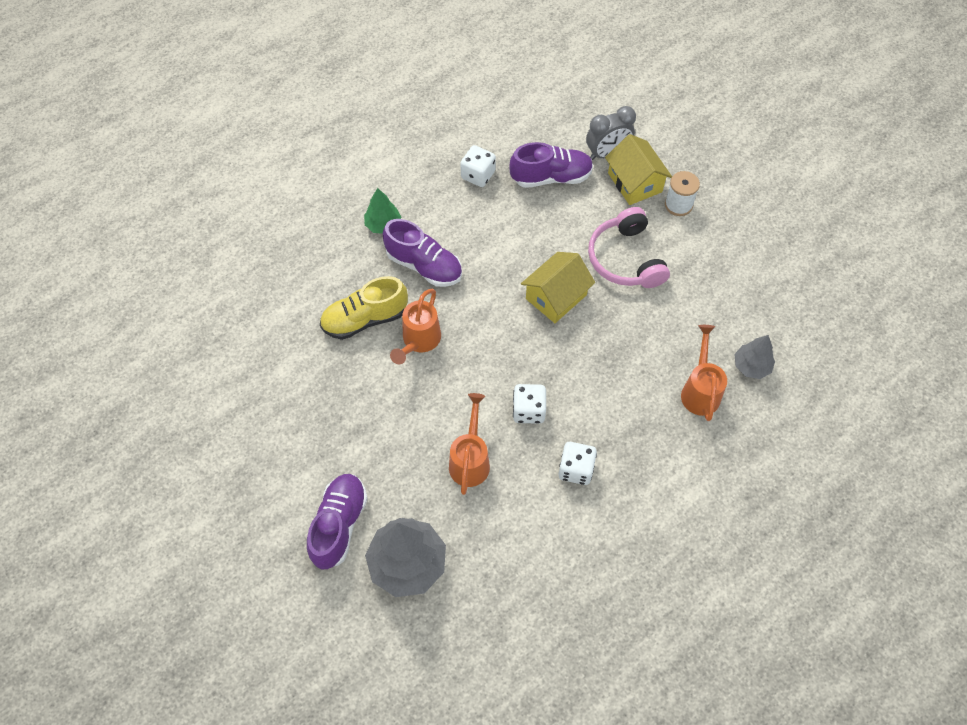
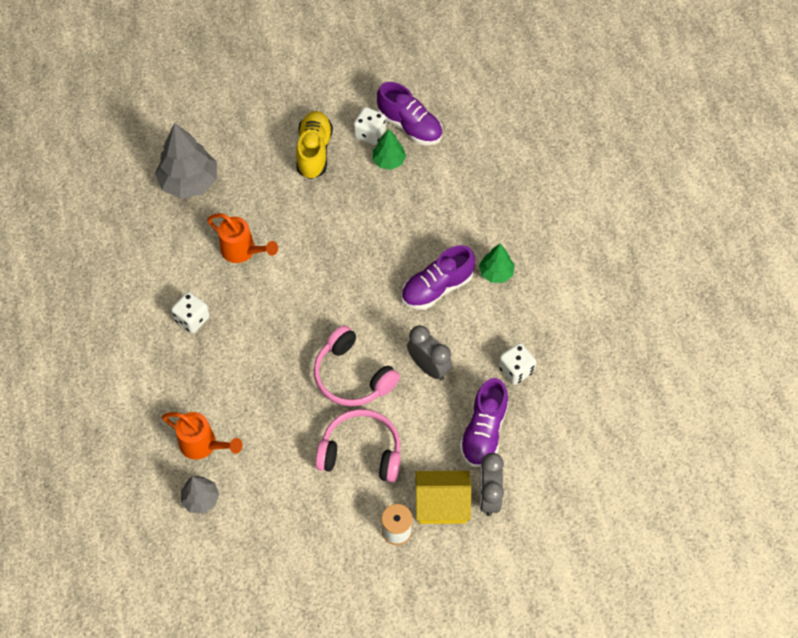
camera: 115 degrees right, 0 degrees up
(289, 368) = (389, 161): none -> green tree
(339, 525) = (242, 151): purple shoe -> purple shoe (410, 126)
(365, 319) = (406, 226): yellow shoe -> yellow shoe (314, 151)
(419, 341) = (365, 256): orange watering can -> none
(512, 240) = (429, 367): none -> grey clock
(528, 410) = (259, 308): white dice -> white dice (370, 133)
(556, 297) = (352, 376): yellow house -> pink headphones

